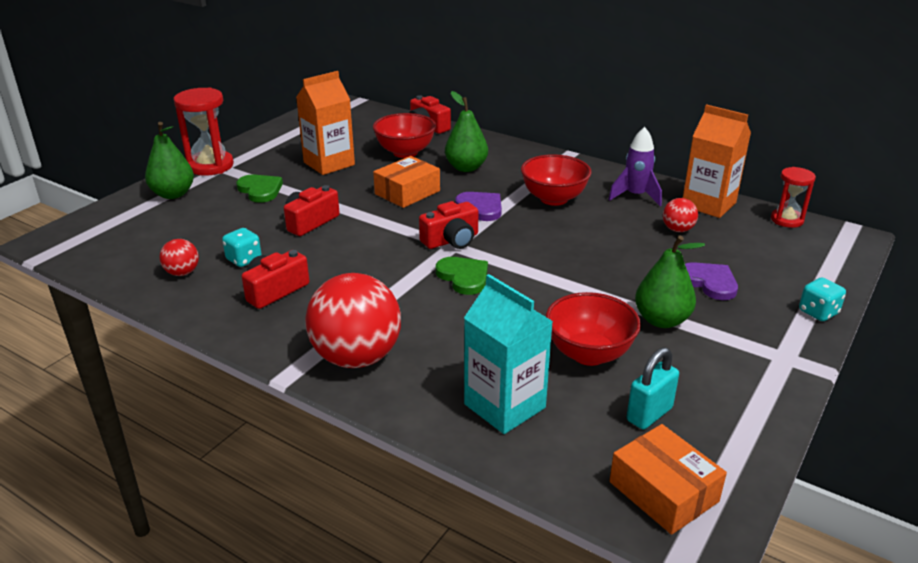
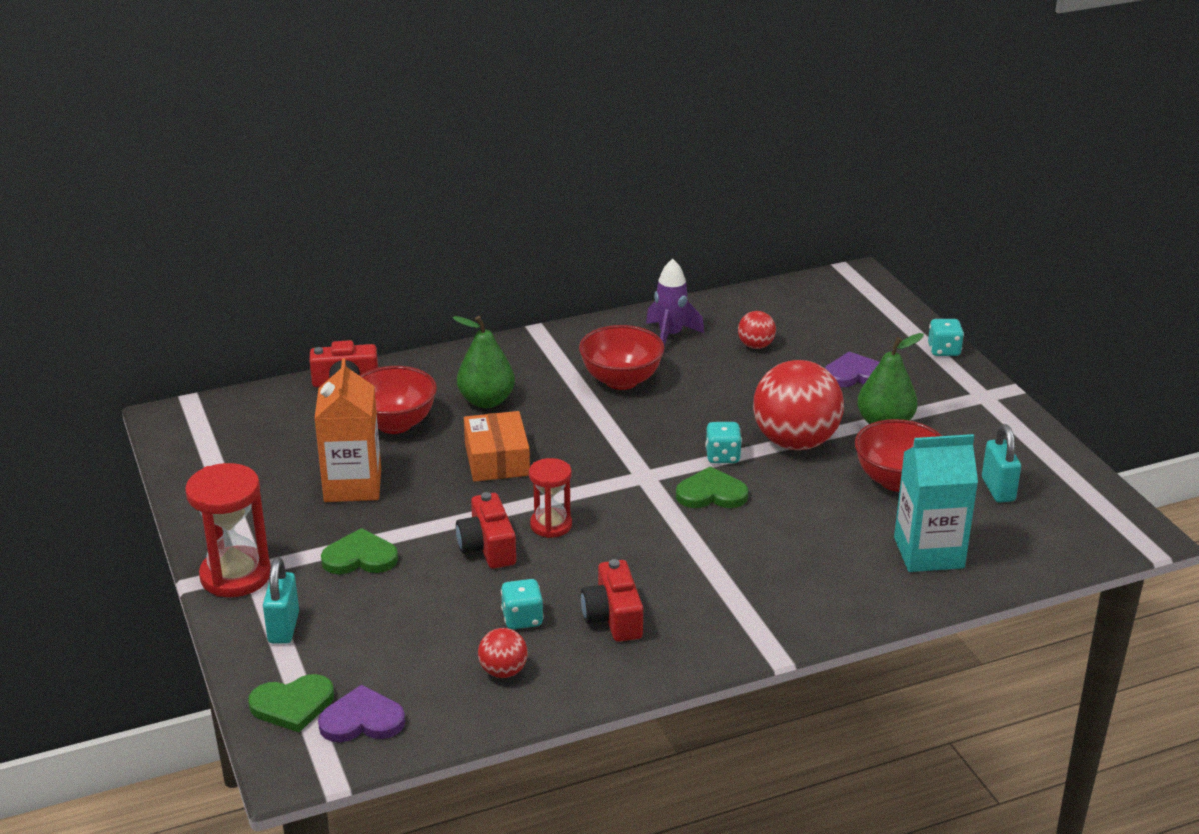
camera: 55 degrees left, 0 degrees up
(102, 222) = (292, 705): none -> green heart
(173, 194) = (283, 628): green pear -> turquoise padlock
(356, 357) = (786, 605): red ball -> red ball (795, 442)
(451, 240) = (634, 473): red camera -> none
(481, 208) = (588, 429): purple heart -> purple heart (362, 720)
(516, 265) = (722, 456): none -> turquoise dice
(663, 491) = (1084, 525): orange box -> none
(708, 204) = (730, 308): orange carton -> none
(787, 220) = (800, 288): red hourglass -> red hourglass (551, 525)

